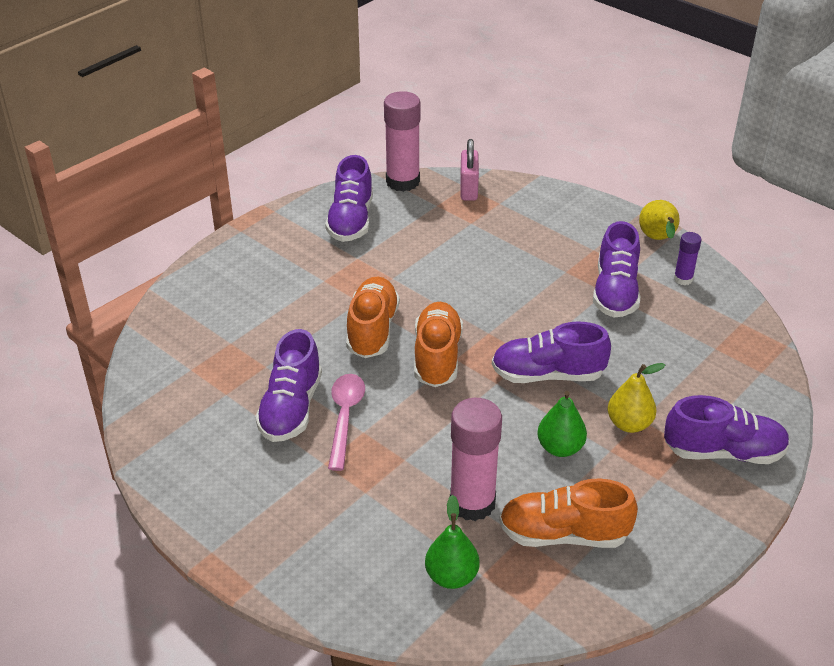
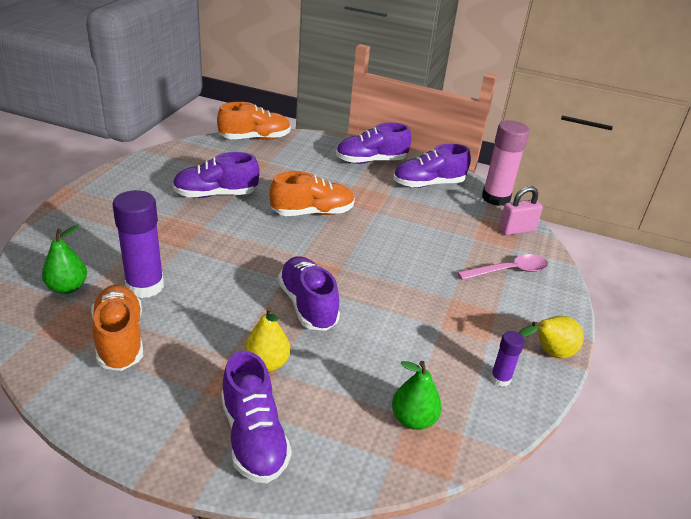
camera: 65 degrees right, 5 degrees down
(345, 417) = (215, 216): pink spoon -> pink spoon (509, 271)
(437, 357) = (299, 245): orange shoe -> orange shoe (255, 138)
(472, 503) = (145, 286): pink glue stick -> purple glue stick
(560, 448) = (221, 324): green pear -> green pear (413, 419)
(615, 292) = (445, 332): purple shoe -> purple shoe (371, 161)

